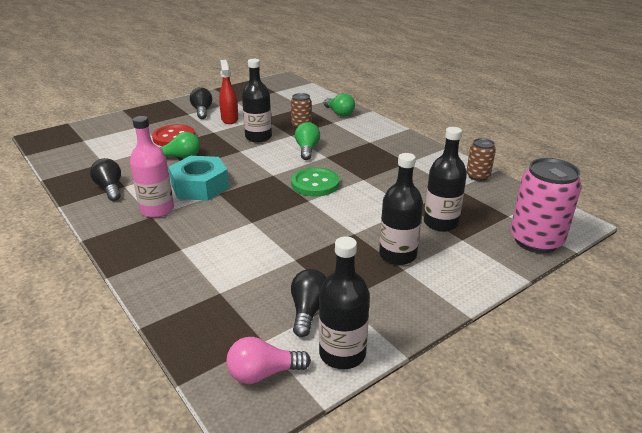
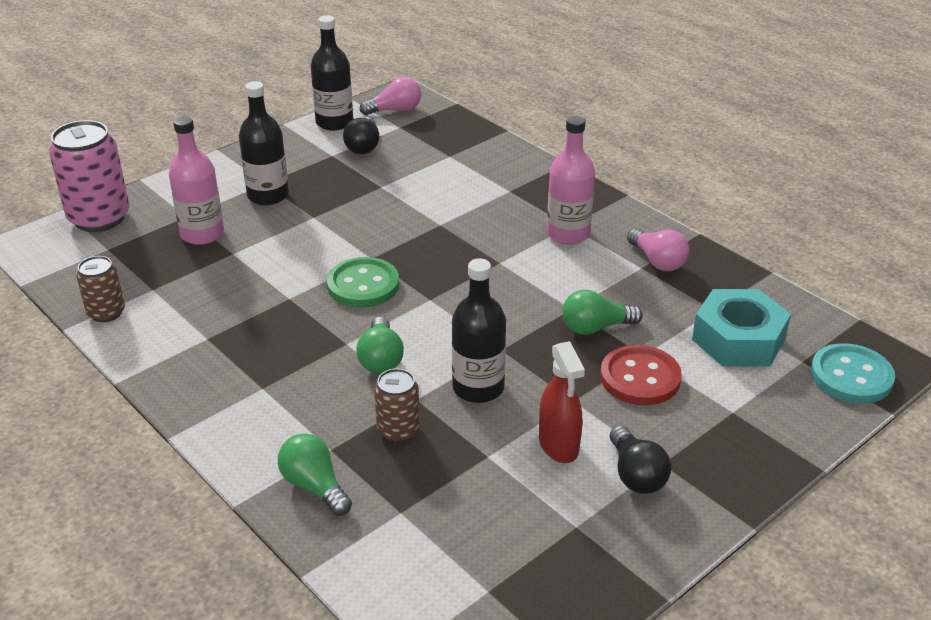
camera: 175 degrees right, 5 degrees up
(67, 134) = (851, 376): none -> turquoise button
(110, 188) = (657, 261): black light bulb -> pink light bulb
(200, 186) = (532, 272): turquoise nut -> turquoise nut (738, 339)
(440, 223) = (202, 234): black bottle -> pink bottle

